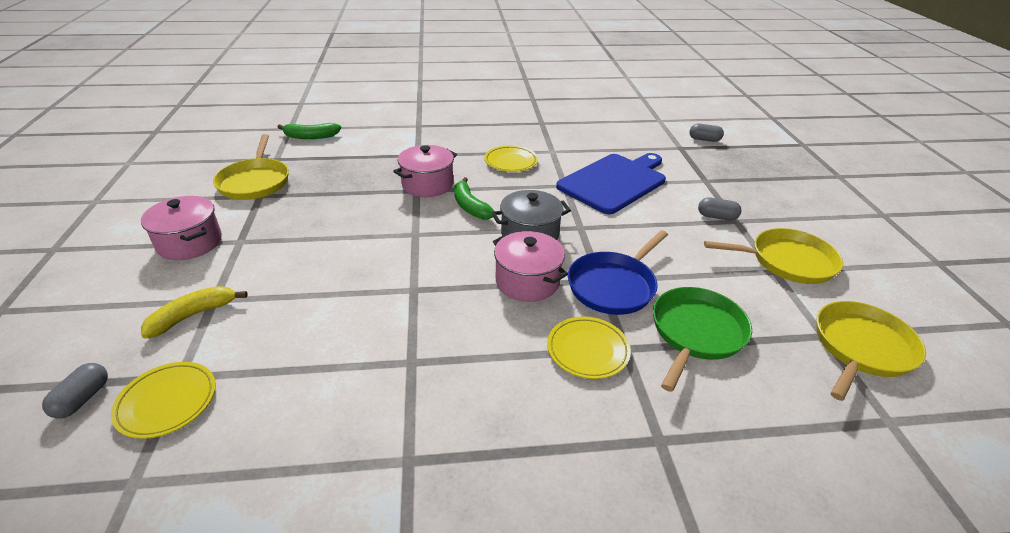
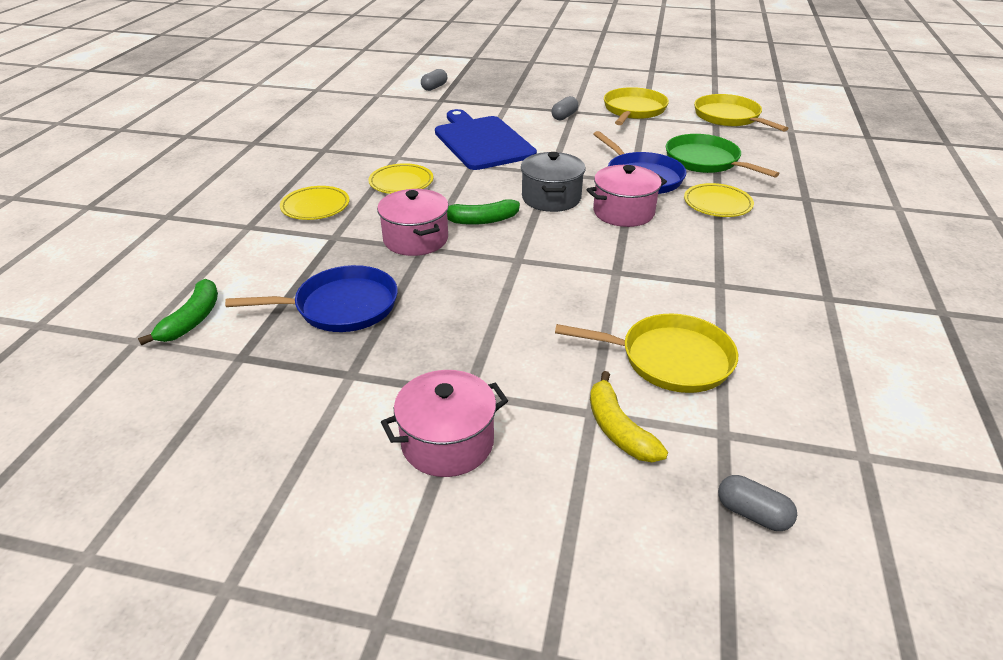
camera: 70 degrees left, 0 degrees up
(167, 402) = (761, 440): yellow plate -> yellow plate (315, 207)
(255, 182) = (303, 379): yellow pan -> yellow pan (670, 359)
(333, 176) = (341, 306): none -> blue pan

